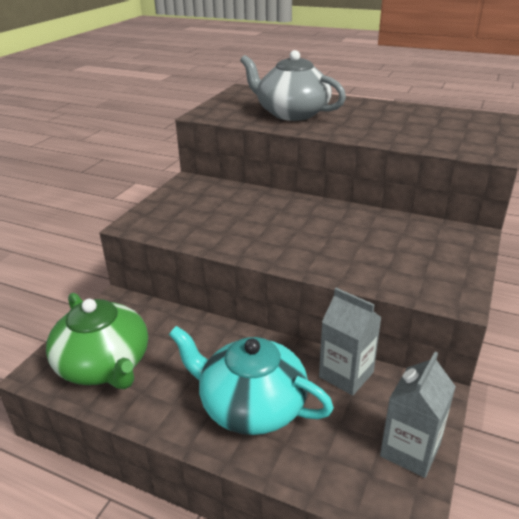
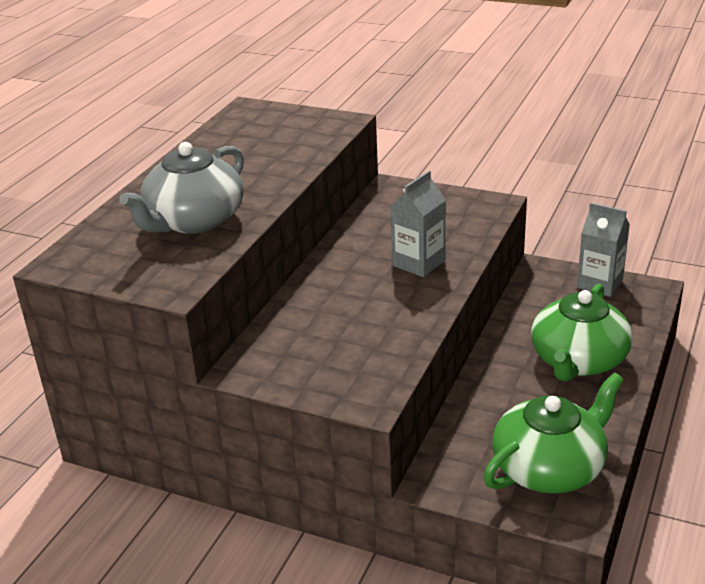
camera: 90 degrees left, 0 degrees up
(251, 405) = (578, 360): turquoise teapot -> green teapot
(346, 374) = (526, 309): grey carton -> grey carton (419, 263)

